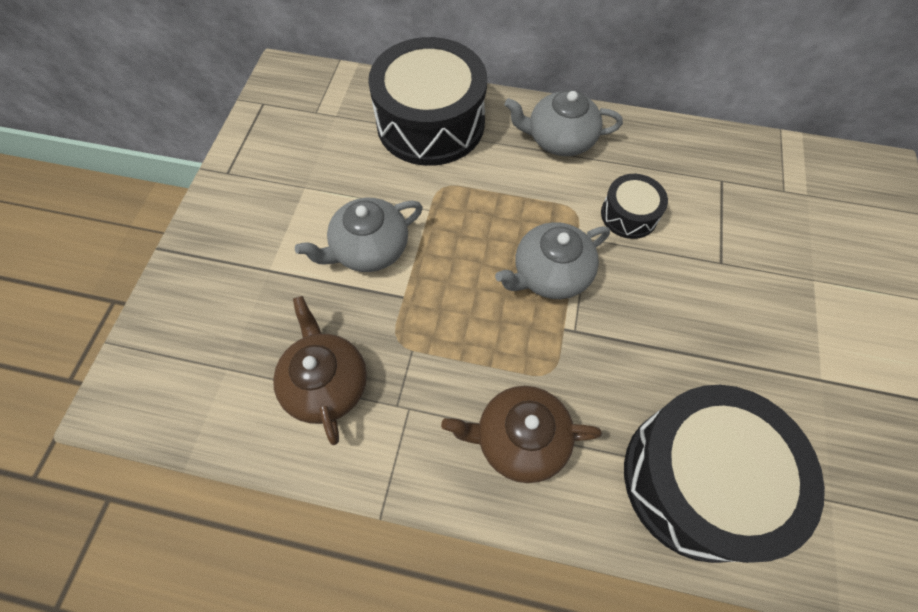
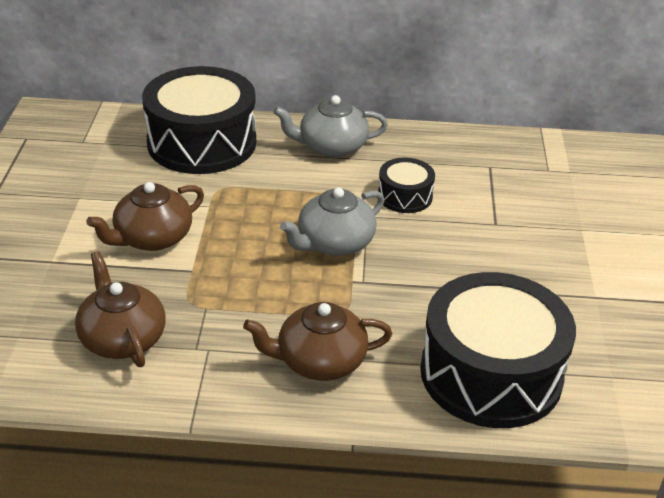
camera: 10 degrees left, 25 degrees down
(369, 248) = (152, 238): grey teapot -> brown teapot

